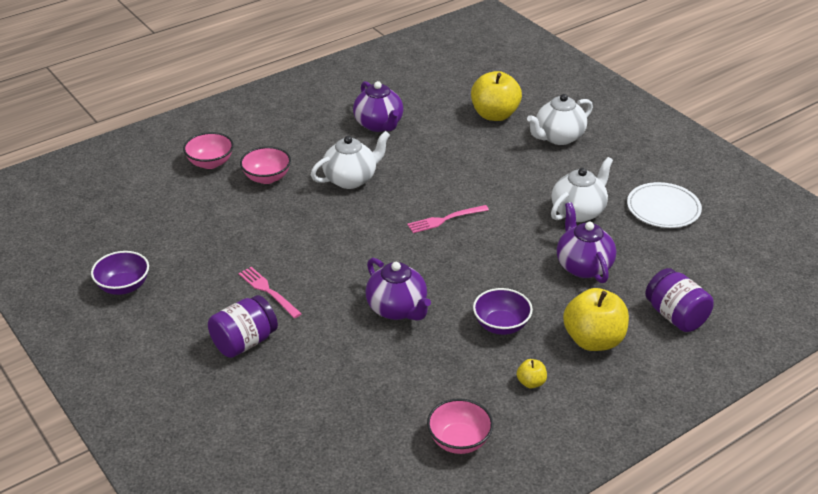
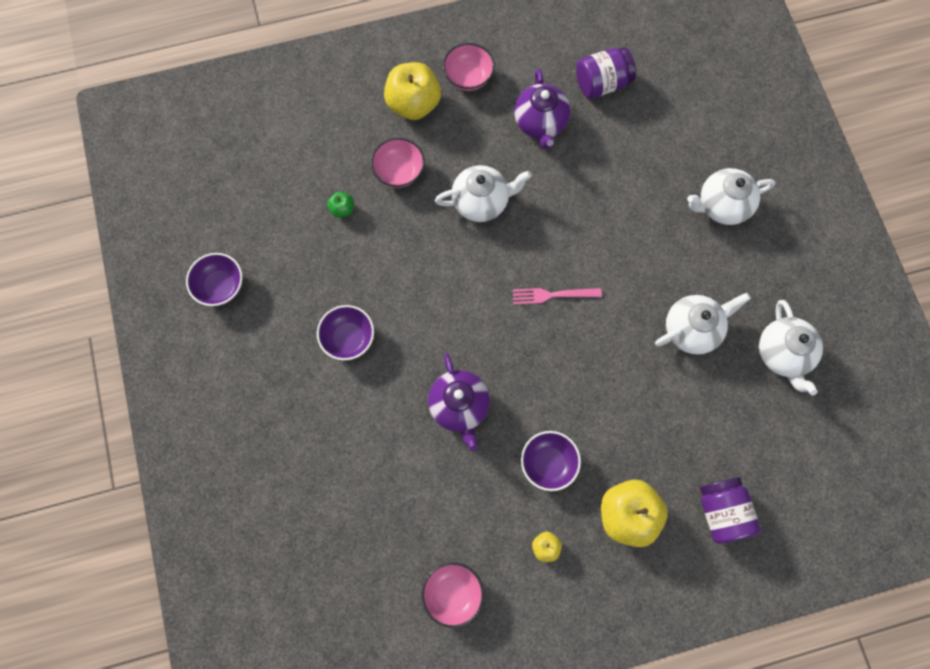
camera: 20 degrees right, 35 degrees up
(210, 163) = (351, 130): pink bowl -> pink bowl (468, 77)
(224, 211) = (342, 209): none -> green apple
(244, 342) = (306, 400): purple jar -> purple jar (602, 83)
(267, 291) = (348, 338): pink fork -> purple bowl
(494, 115) = (669, 146): yellow apple -> yellow apple (413, 104)
(583, 266) = (661, 410): purple teapot -> none
(663, 208) = (782, 354): white plate -> white teapot

